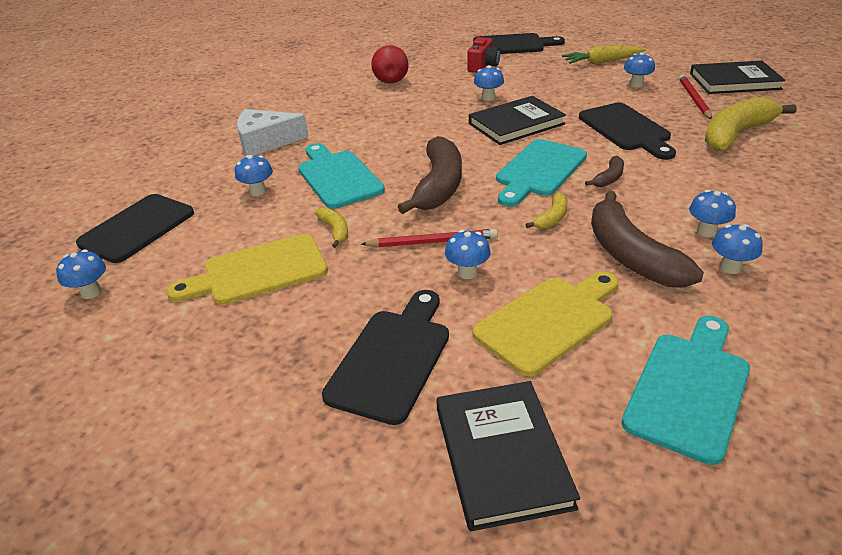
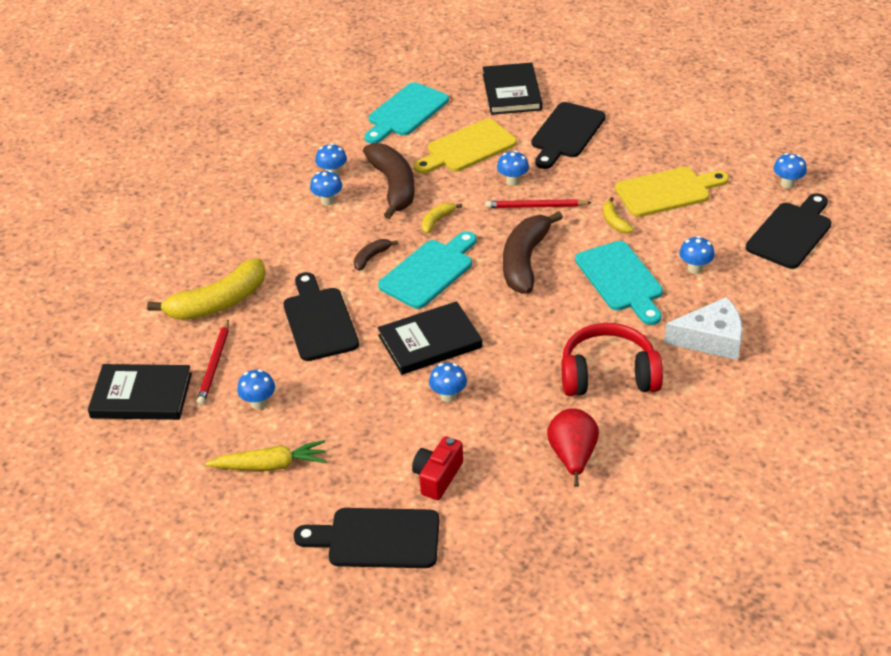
camera: 175 degrees left, 5 degrees up
(360, 116) = (608, 375): none -> red headphones

